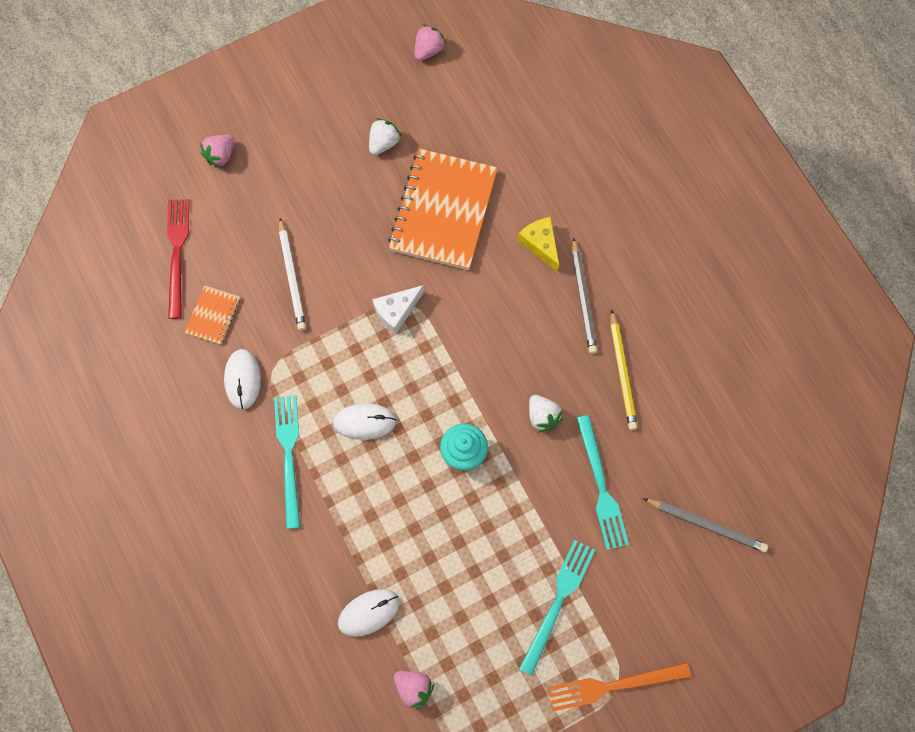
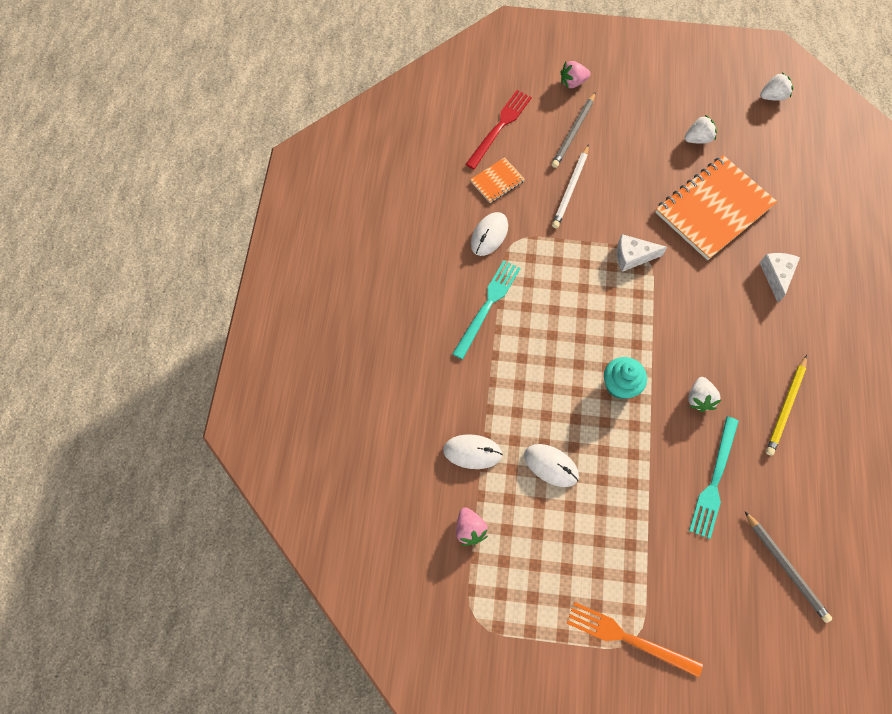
camera: 35 degrees right, 5 degrees down
(364, 422) = (558, 317): white mouse -> white mouse (551, 466)
(428, 50) = (772, 96): pink strawberry -> white strawberry
(540, 244) = (776, 275): yellow cheese -> white cheese
(558, 602) = (624, 543): turquoise fork -> none
(583, 298) = (787, 334): grey pencil -> grey pencil (573, 132)

